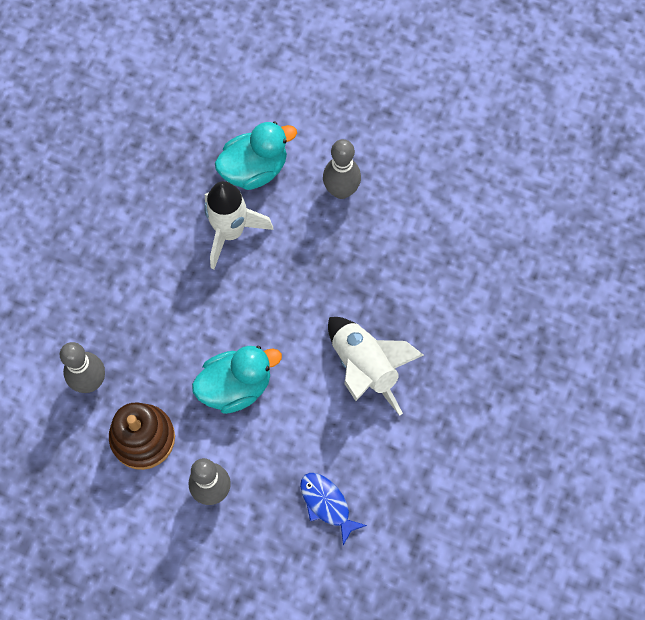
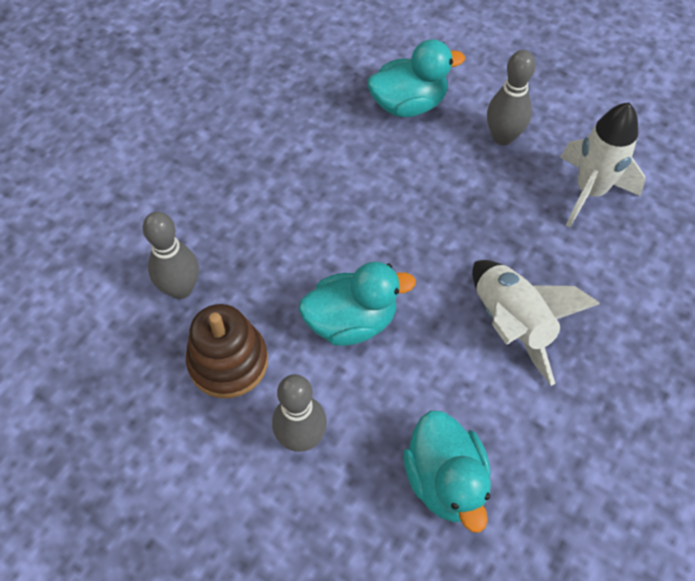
camera: 10 degrees right, 10 degrees down
(230, 232) = (372, 160): white rocket -> white rocket (589, 192)
(327, 504) = (445, 480): blue fish -> turquoise duck

